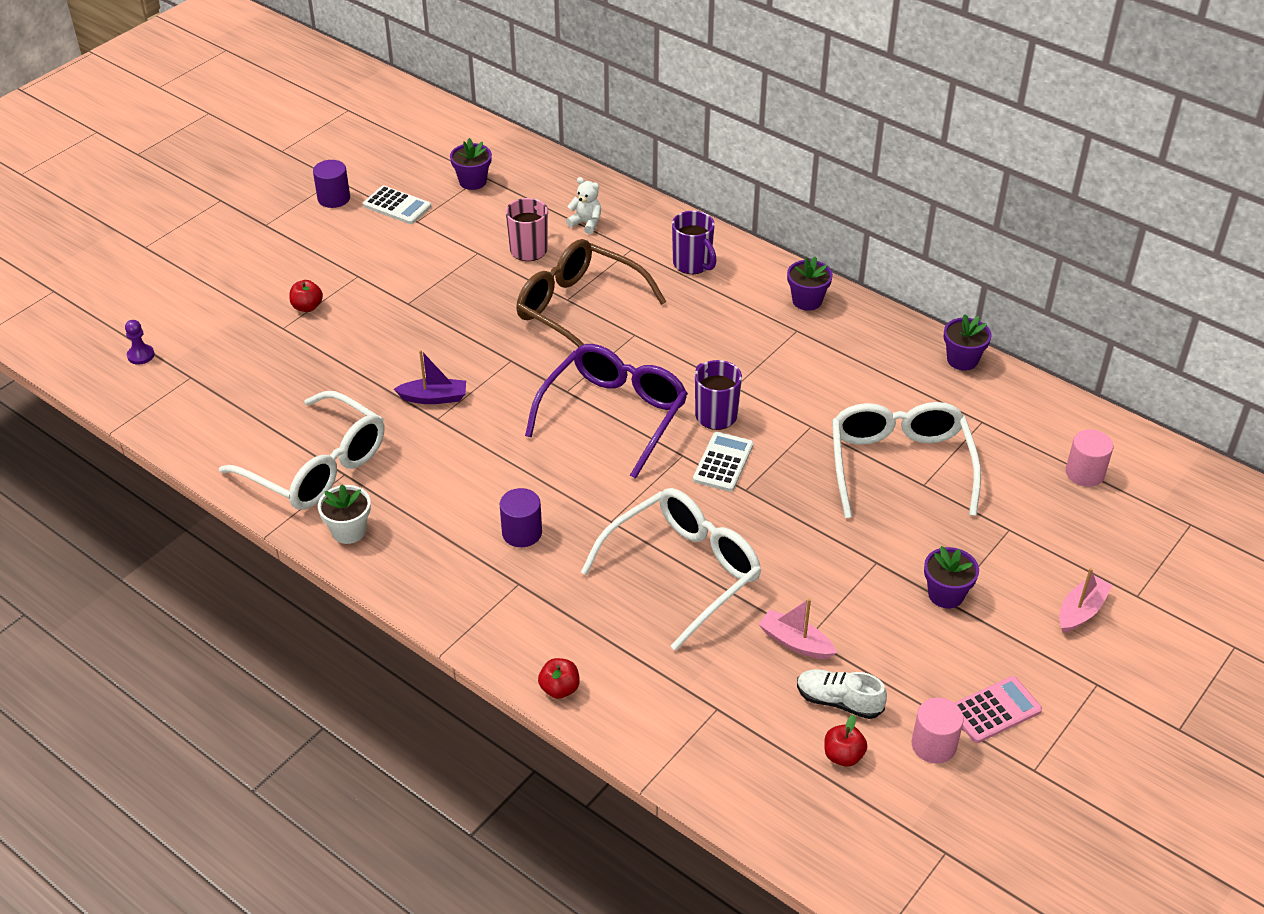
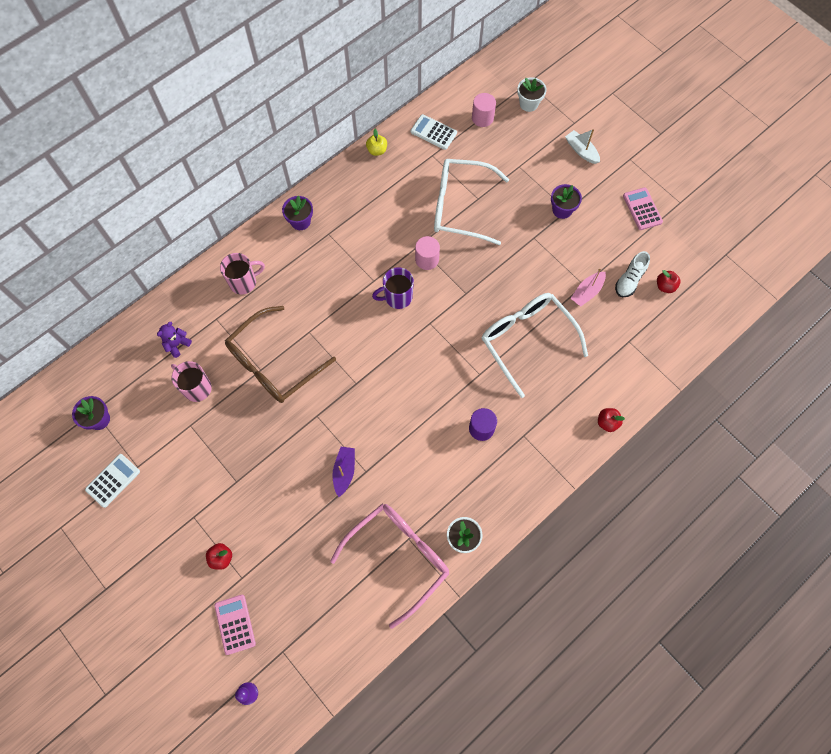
camera: 80 degrees left, 25 degrees up
(225, 332) = (235, 624): none -> pink calculator
(318, 467) = (399, 557): white glasses -> pink glasses
(334, 198) = (86, 530): purple cylinder -> none
(586, 223) = (177, 344): white teddy bear -> purple teddy bear
(614, 414) = (385, 357): purple glasses -> none
(692, 264) = (244, 282): purple mug -> pink mug
(723, 462) = (440, 301): white calculator -> white calculator (433, 132)
(933, 745) = (661, 242): pink cylinder -> pink cylinder (427, 259)
(962, 360) = (377, 150): purple flower pot -> yellow apple
(1081, 611) = (581, 151): pink boat -> white boat
(1145, 529) = (528, 104): none -> white flower pot

